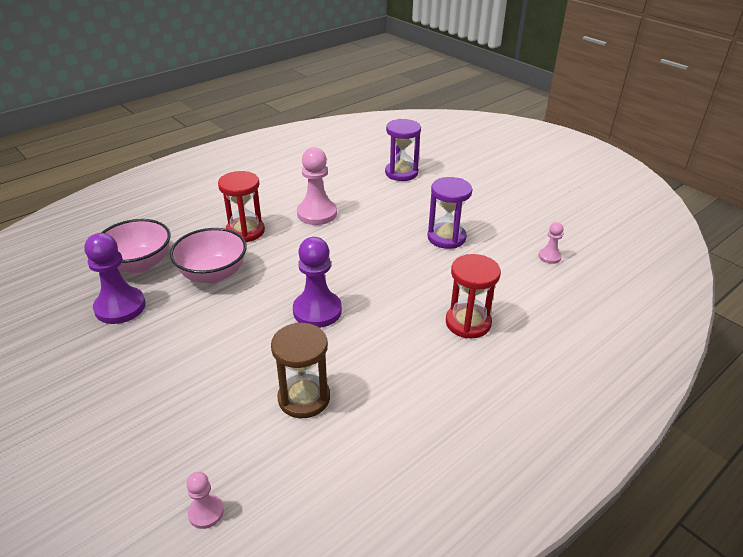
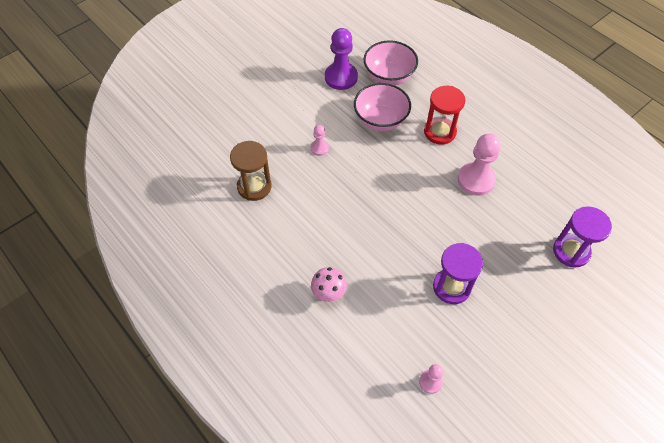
camera: 90 degrees right, 20 degrees up
(206, 512) = (178, 149): pink pawn -> pink pawn (319, 148)
(317, 311) = (340, 188): purple pawn -> none
(468, 323) = (329, 294): red hourglass -> pink mushroom

